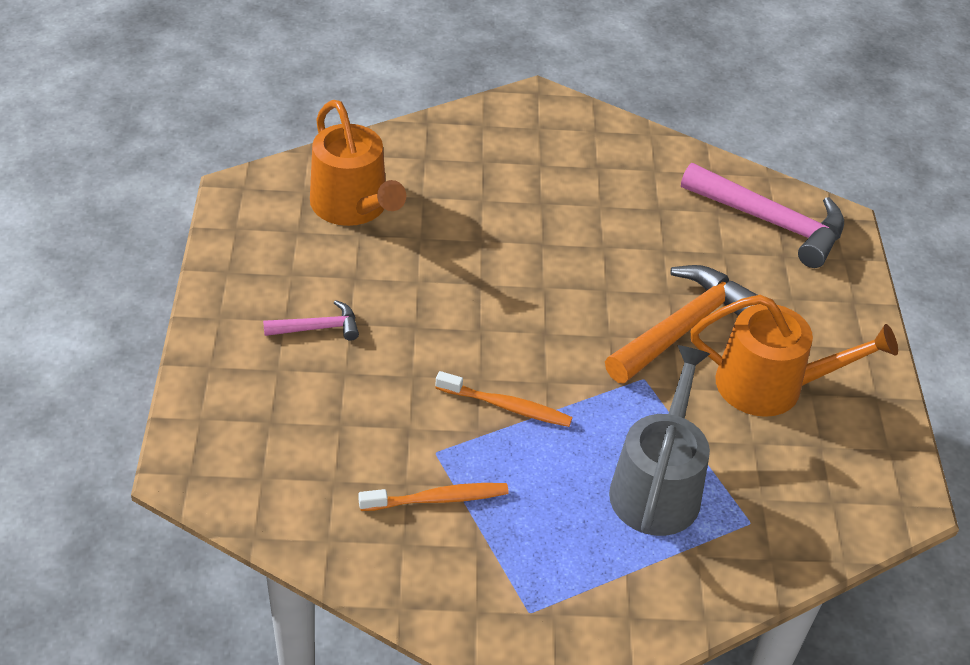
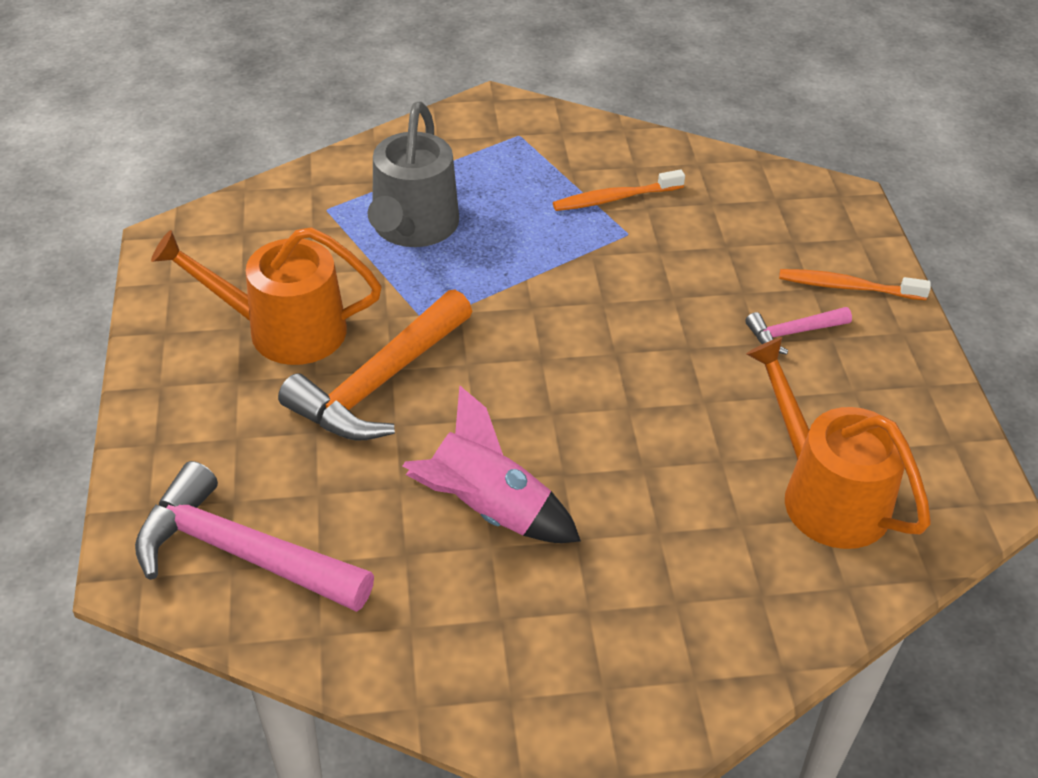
camera: 175 degrees right, 0 degrees up
(506, 406) = (569, 279): orange toothbrush -> orange toothbrush (847, 287)
(600, 228) = (487, 509): none -> pink rocket

